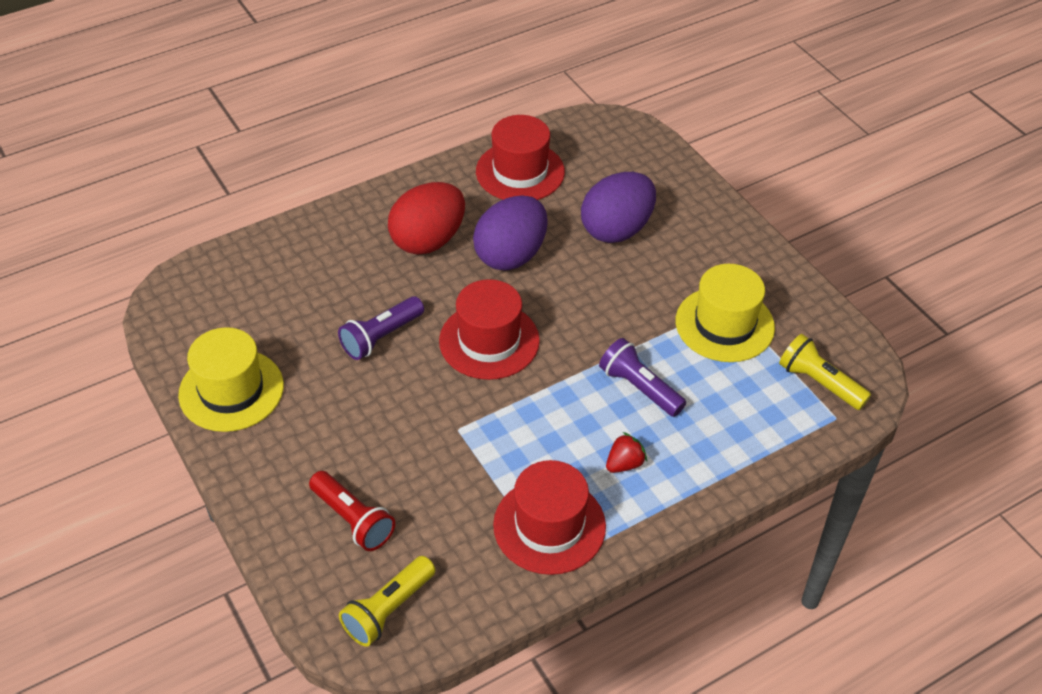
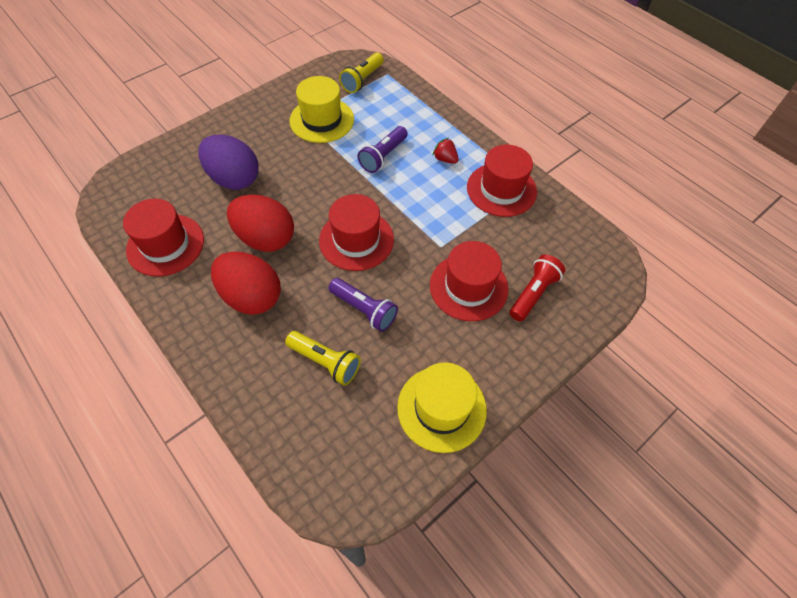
camera: 100 degrees left, 10 degrees up
(384, 448) = (468, 287): none -> red hat
(388, 610) = (590, 260): yellow flashlight -> yellow flashlight (325, 362)
(511, 255) = (265, 238): purple egg -> red egg

